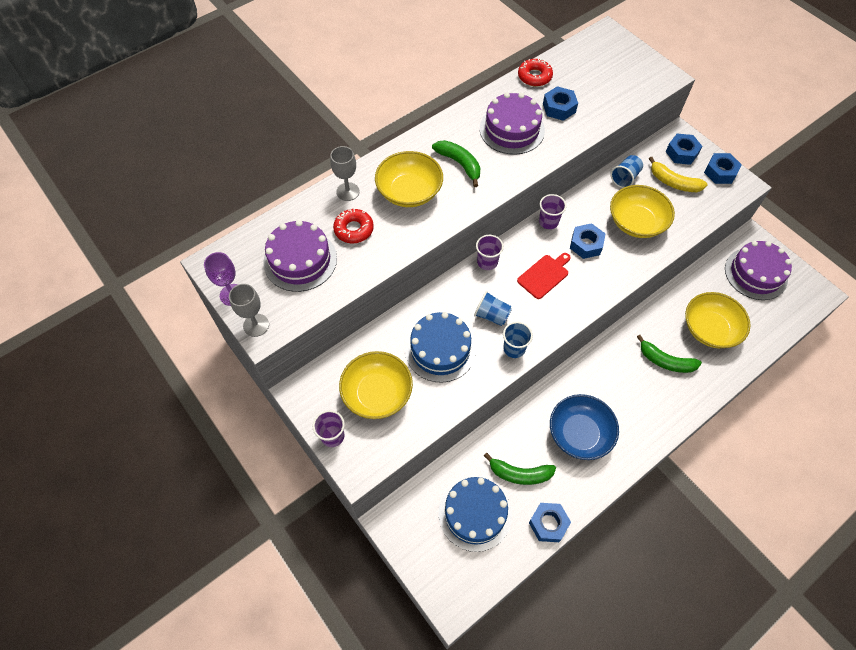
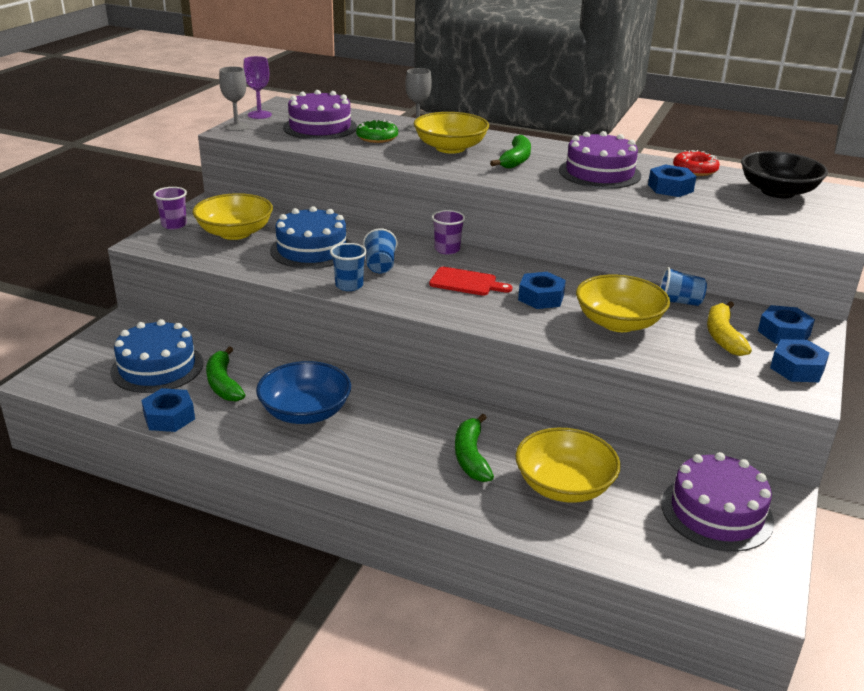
camera: 60 degrees right, 30 degrees down
(354, 229) = (377, 137): red donut -> green donut
(548, 222) = (544, 270): purple cup -> none
(593, 60) = (777, 192): none -> black bowl

